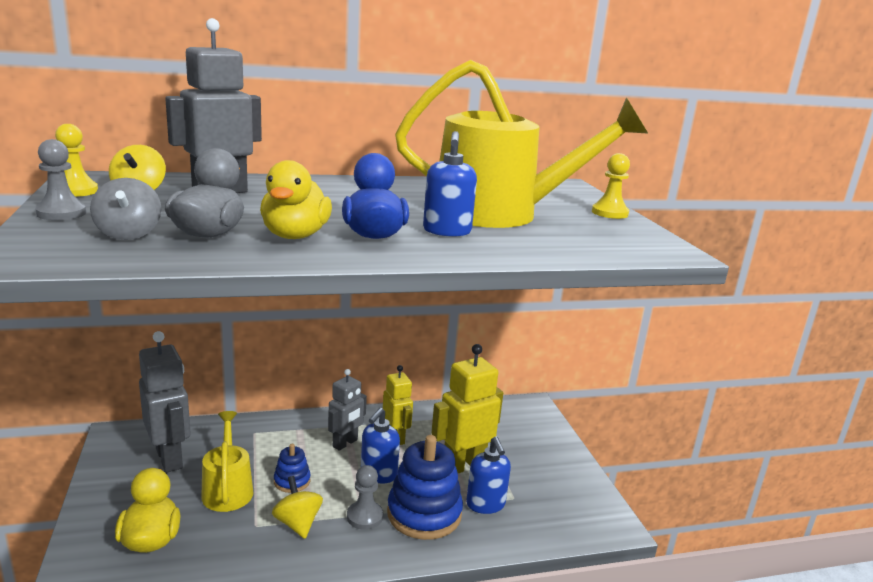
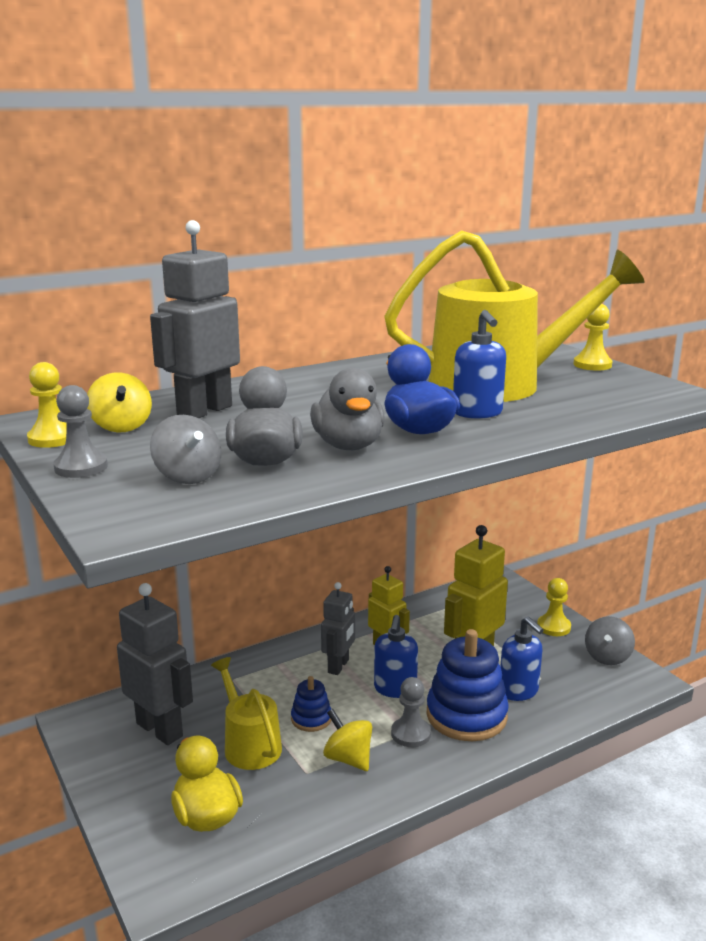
camera: 15 degrees left, 0 degrees up
(295, 236) = (348, 446): yellow duck -> grey duck
(555, 455) = (553, 627): none -> yellow pawn
(589, 495) = (607, 657): none -> grey spinning top

